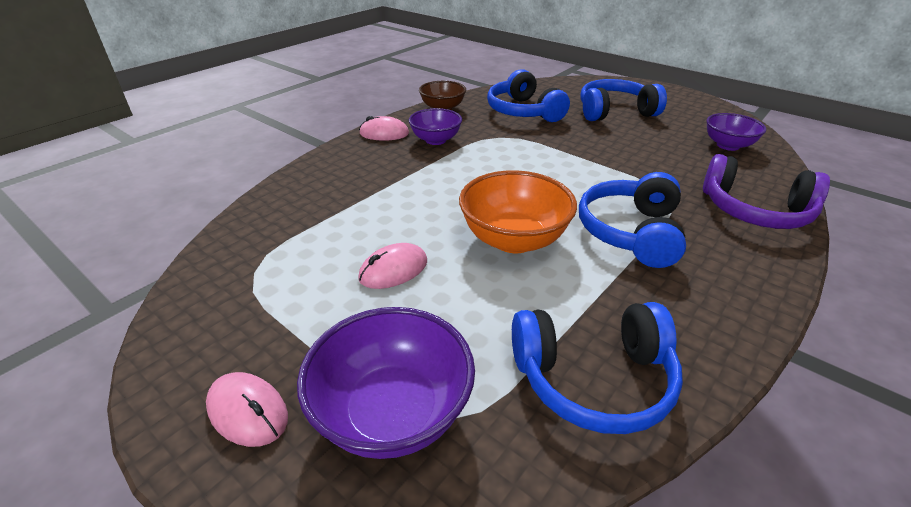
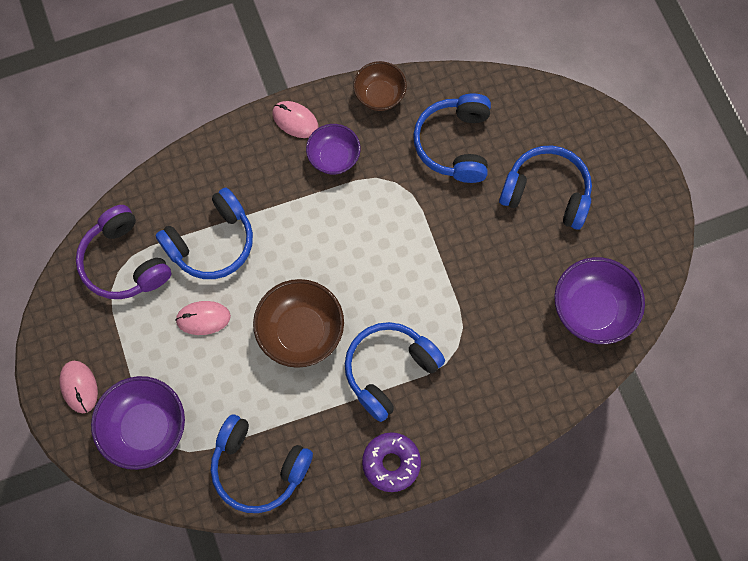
camera: 30 degrees right, 35 degrees up
(359, 215) = (212, 242): none -> blue headphones
(513, 239) = (301, 331): orange bowl -> brown bowl
(728, 145) = (591, 310): purple bowl -> purple bowl, size x1.56
(730, 299) = (391, 463): none -> purple donut
(755, 210) = (507, 401): purple headphones -> purple headphones (124, 262)

